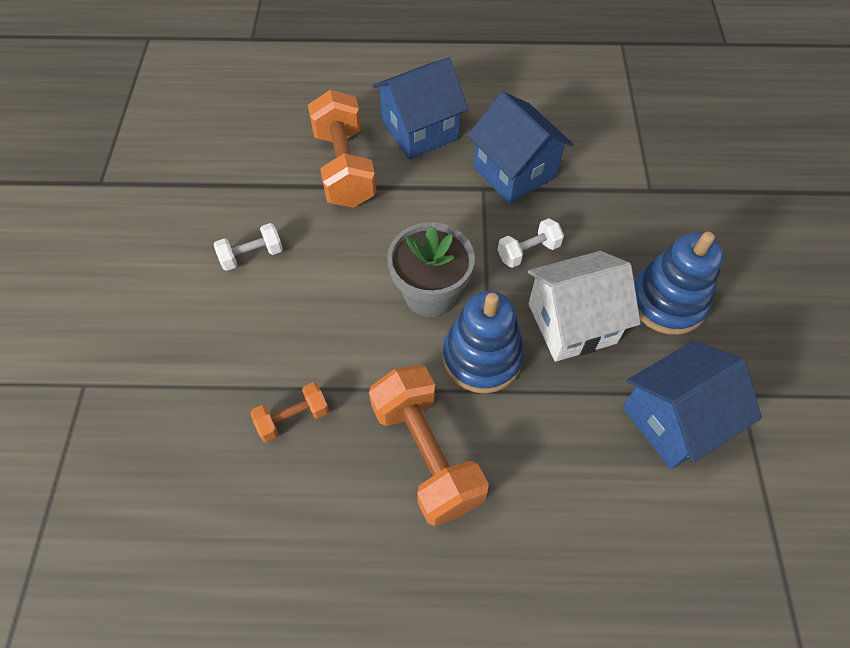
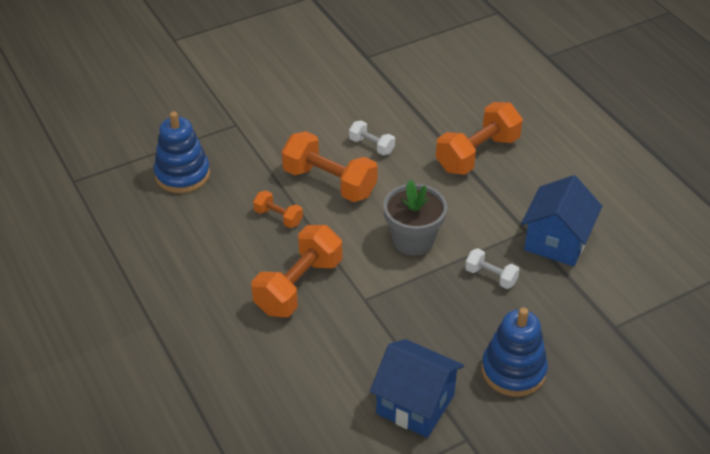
camera: 60 degrees right, 15 degrees down
(277, 329) = (329, 182): none -> orange dumbbell
(420, 130) = (547, 176): blue house -> none
(482, 357) = (385, 285): blue stacking toy -> blue stacking toy (182, 174)
(572, 323) = (450, 322): white house -> none

